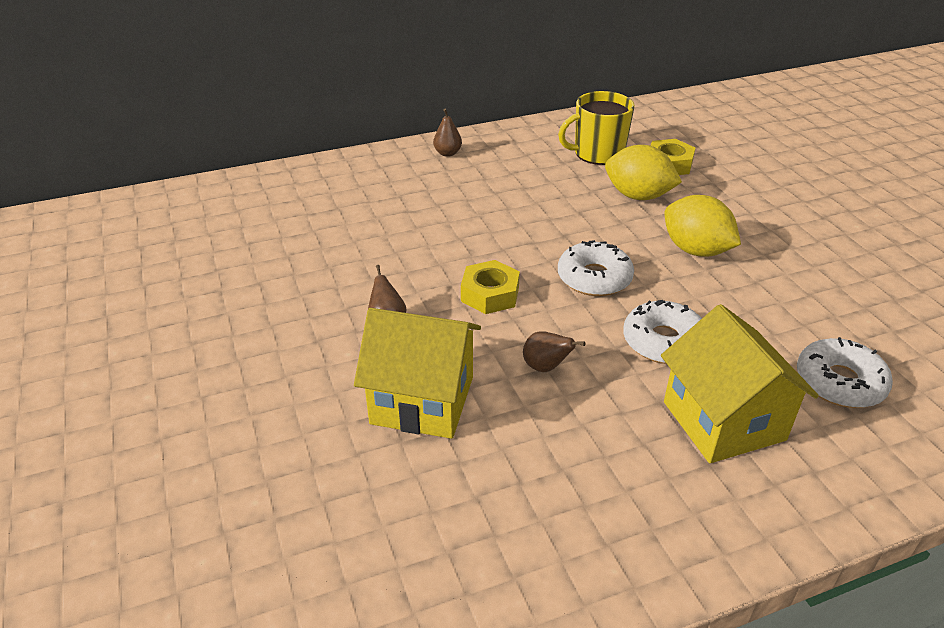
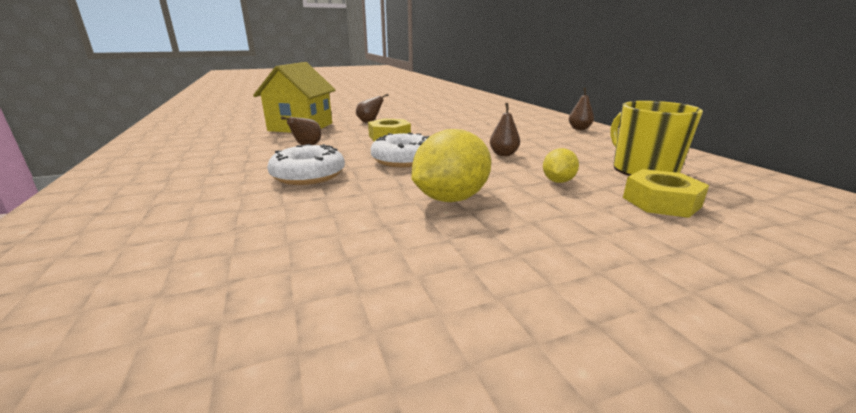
camera: 90 degrees right, 15 degrees down
(562, 213) = (503, 154): none -> brown pear
(638, 196) = (558, 181): yellow lemon -> yellow lemon, size x0.54
(723, 421) = (198, 186): yellow house -> none
(839, 382) = (175, 245): white donut -> none

